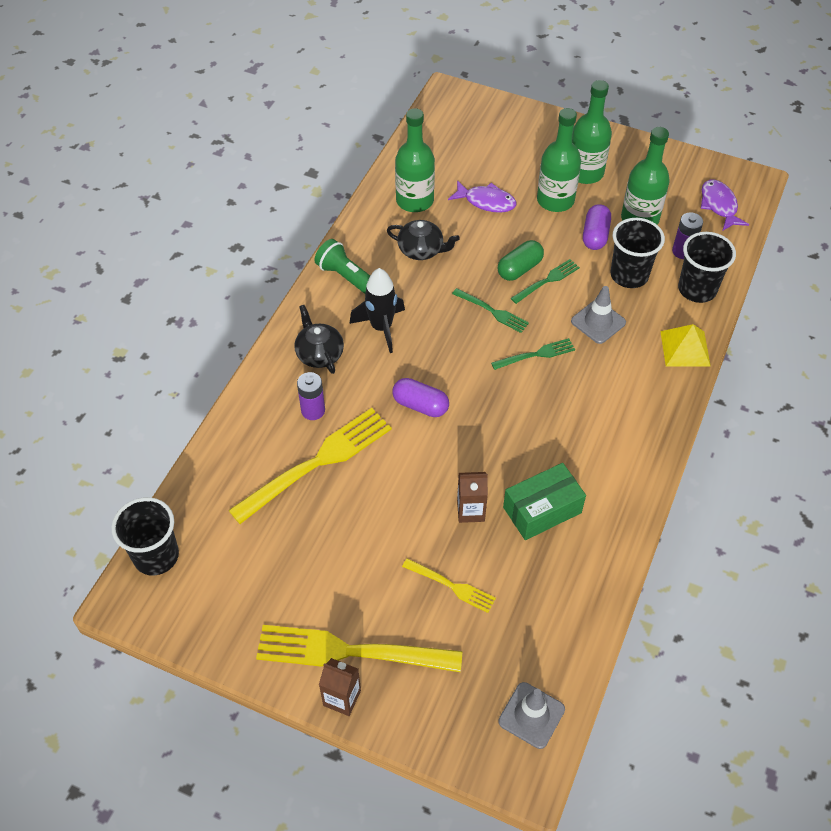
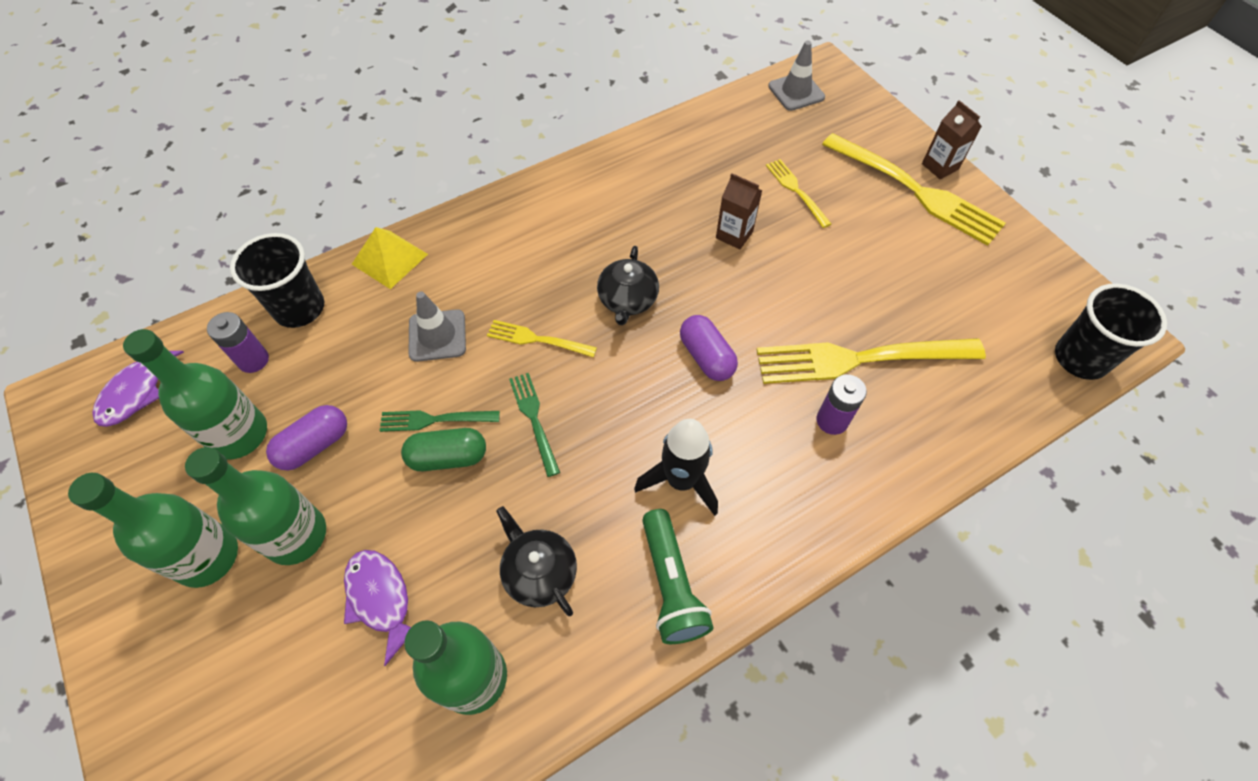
camera: 145 degrees left, 5 degrees up
(319, 353) = (782, 491): black teapot -> black teapot (627, 300)
(536, 354) = (537, 339): green fork -> yellow fork
(542, 510) = (669, 202): green box -> none
(629, 275) = (342, 368): black cup -> none

